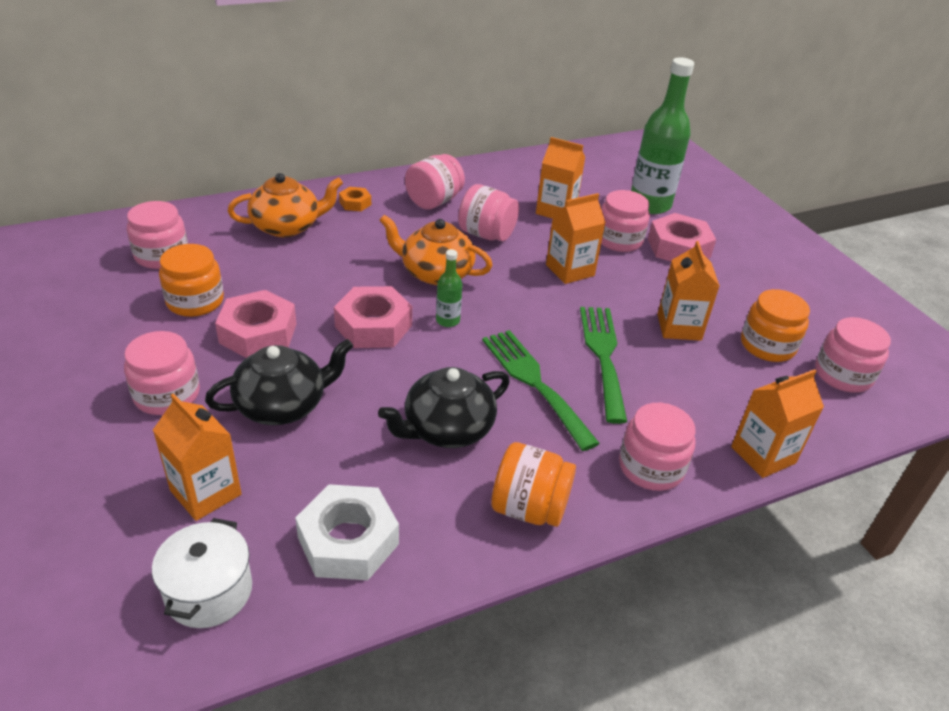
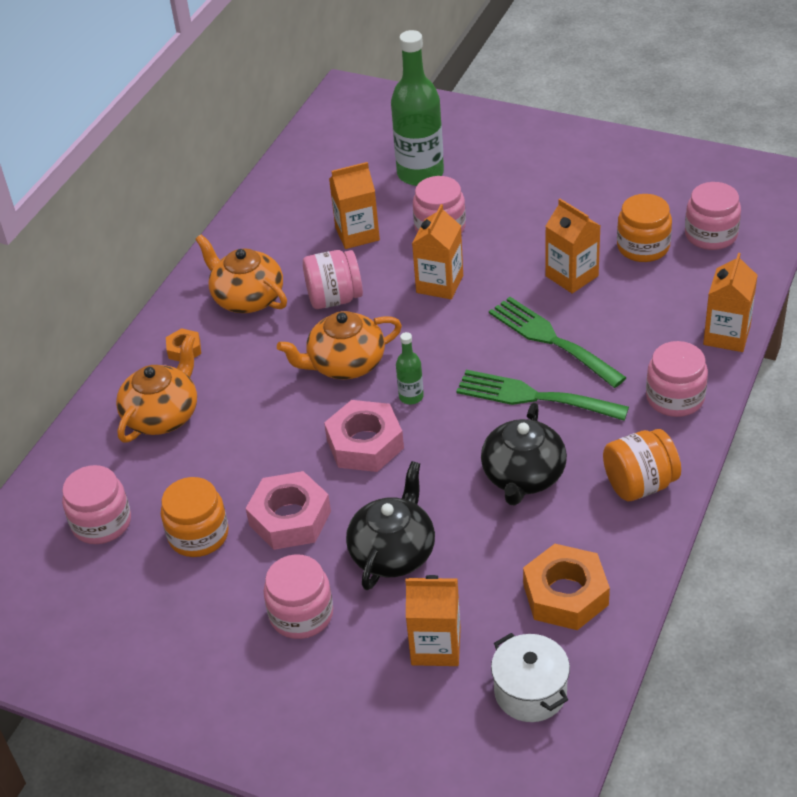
camera: 35 degrees left, 5 degrees up
(348, 541) = (565, 594): white nut -> orange nut
(434, 201) = (247, 298): pink jar -> orange teapot
(678, 248) = (491, 202): pink nut -> none

